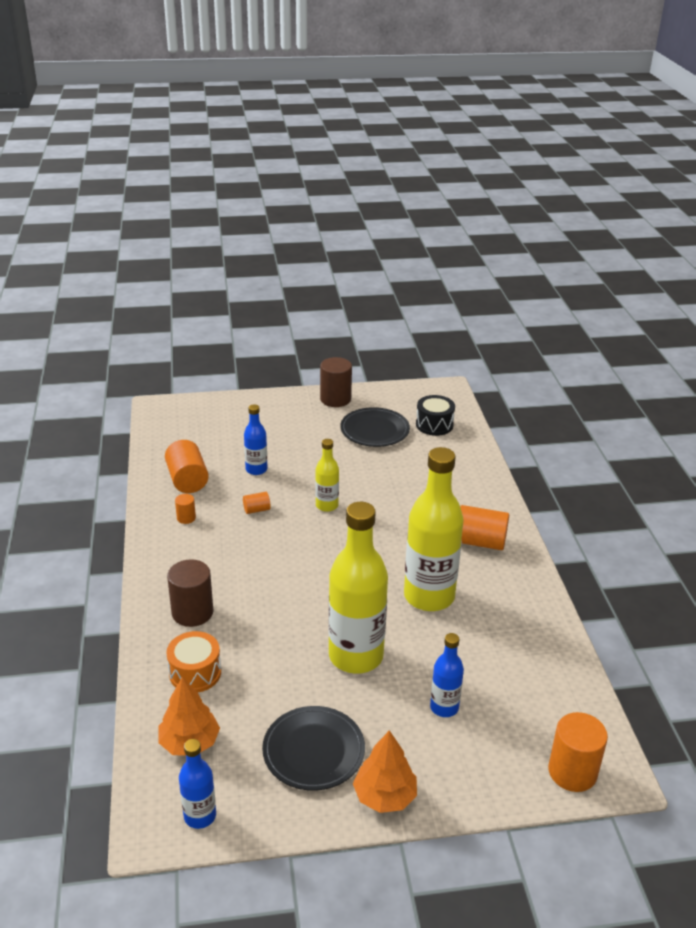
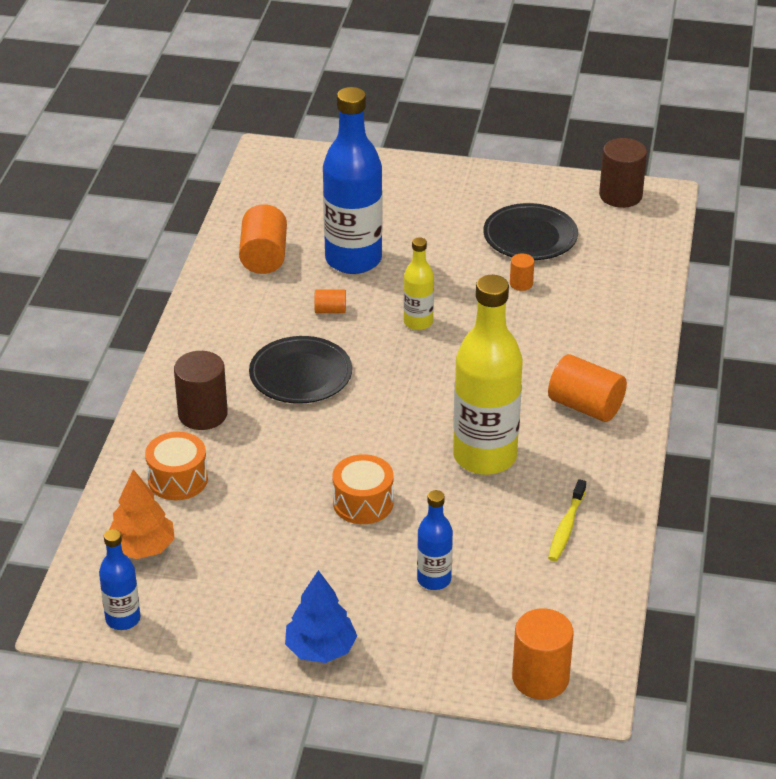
camera: 20 degrees right, 5 degrees up
(186, 518) = (242, 303): orange cylinder -> orange cylinder (521, 284)
(256, 469) = (353, 259): blue bottle -> blue bottle, size x2.00
(313, 751) = (267, 588): black plate -> black plate (300, 375)
(335, 399) = (501, 184): brown cylinder -> brown cylinder (620, 195)
(356, 656) = (363, 503): yellow bottle -> orange drum
(384, 796) = (320, 649): orange tree -> blue tree
(434, 425) = (614, 243): black drum -> none
(519, 638) = (566, 527): none -> yellow toothbrush

